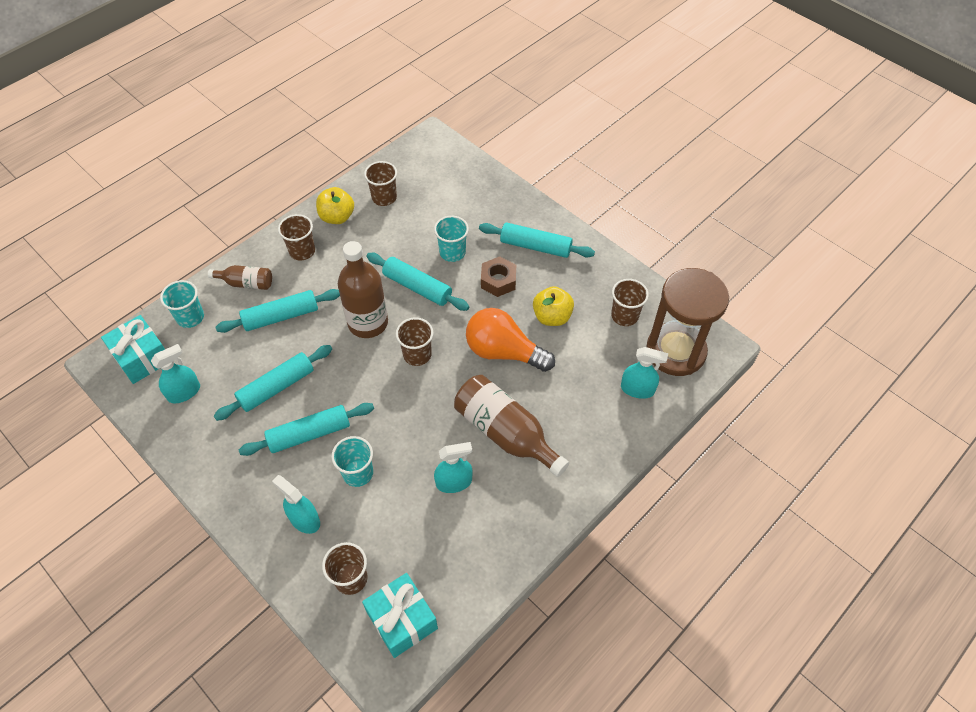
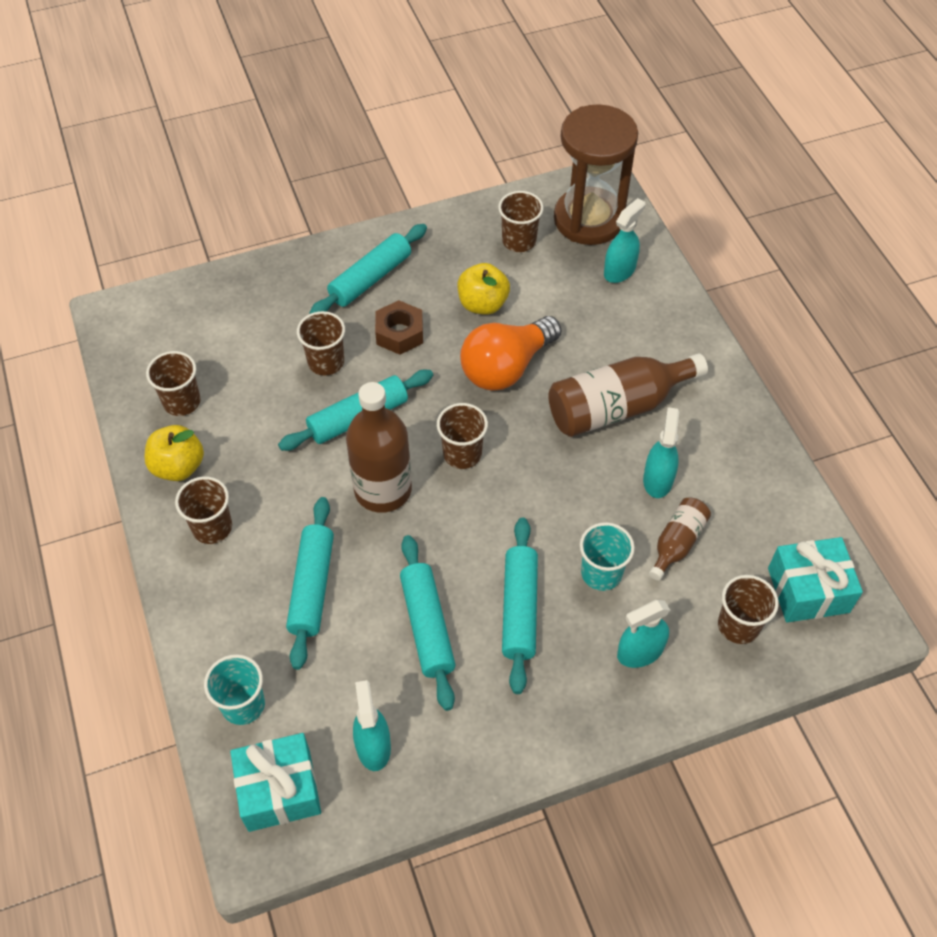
camera: 65 degrees left, 0 degrees up
(246, 283) = (225, 614): brown bottle -> brown bottle (677, 543)
(452, 252) = (326, 362): turquoise cup -> brown cup

